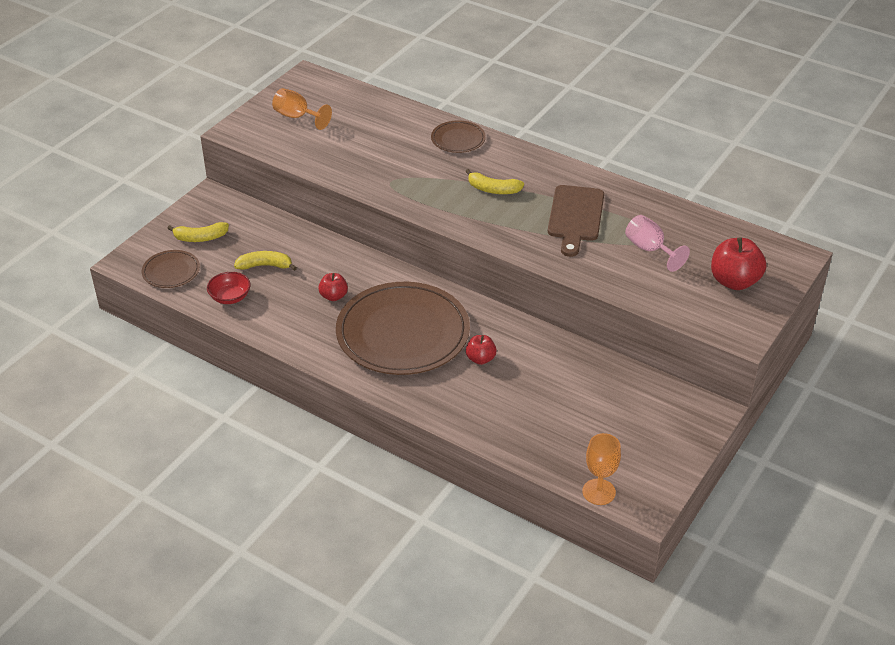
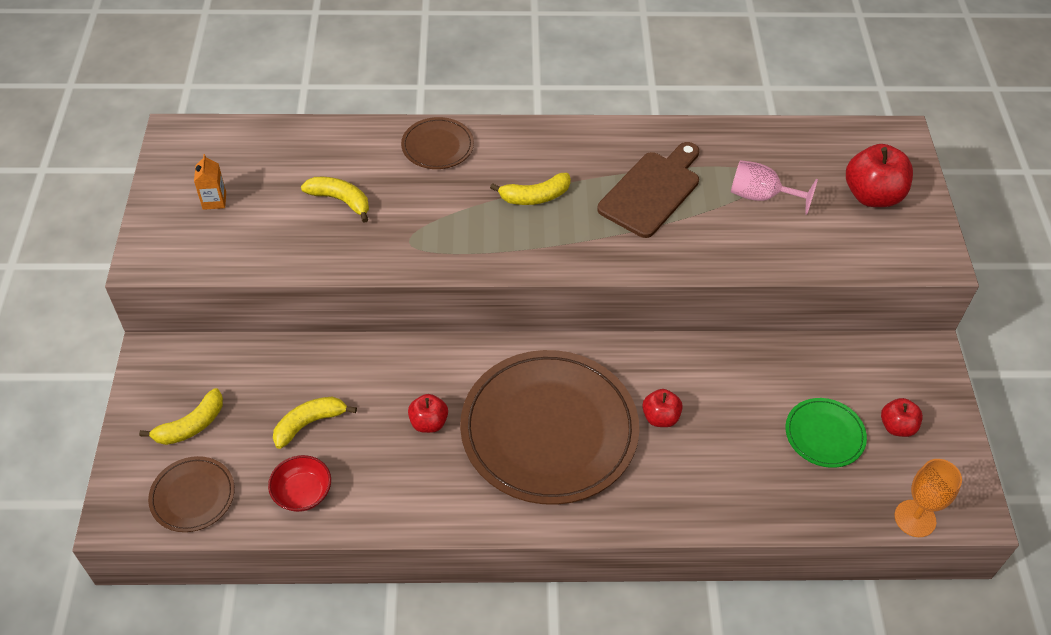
camera: 35 degrees left, 10 degrees up
(297, 117) = (214, 201): orange goblet -> orange carton
(370, 145) = (340, 200): none -> yellow banana
(575, 217) = (652, 191): brown cutting board -> brown cutting board turned 120 degrees counterclockwise
(583, 419) = (824, 434): none -> green plate
(641, 439) = (897, 426): none -> red apple

